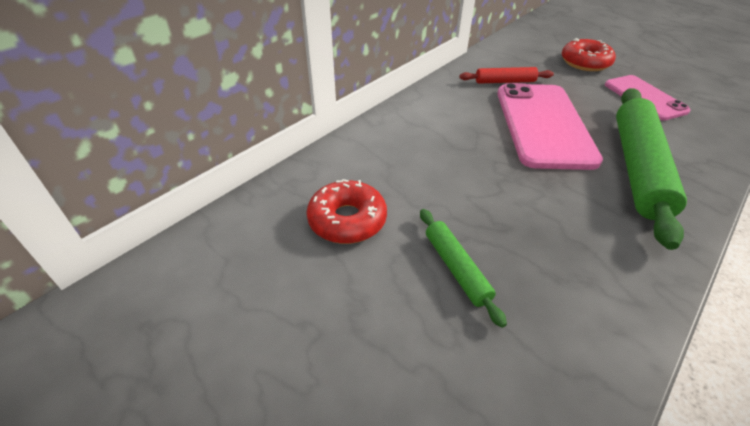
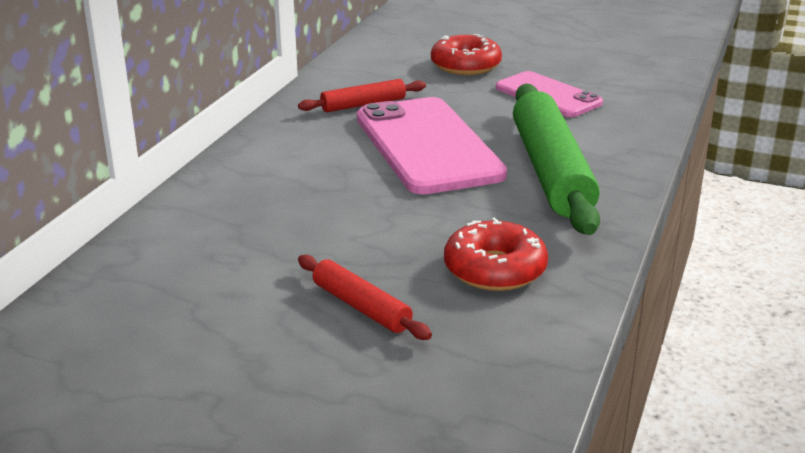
camera: 20 degrees left, 15 degrees down
(347, 220) = (205, 291): red donut -> red donut (494, 269)
(456, 268) = (361, 307): green rolling pin -> red rolling pin

